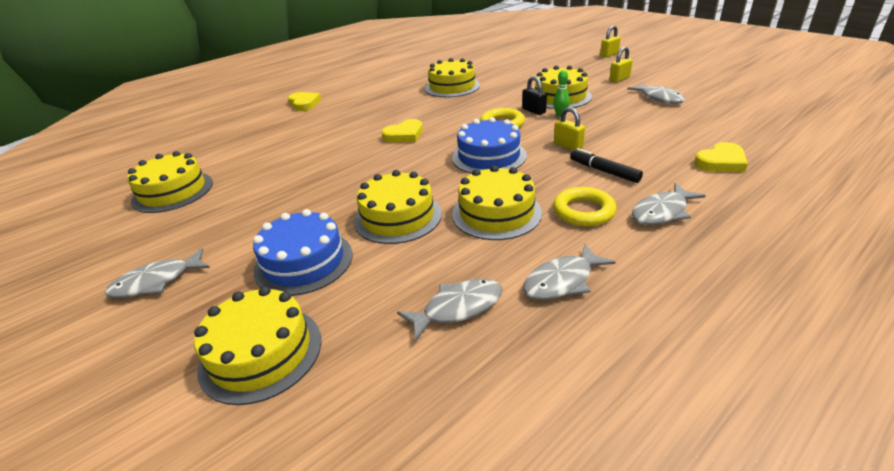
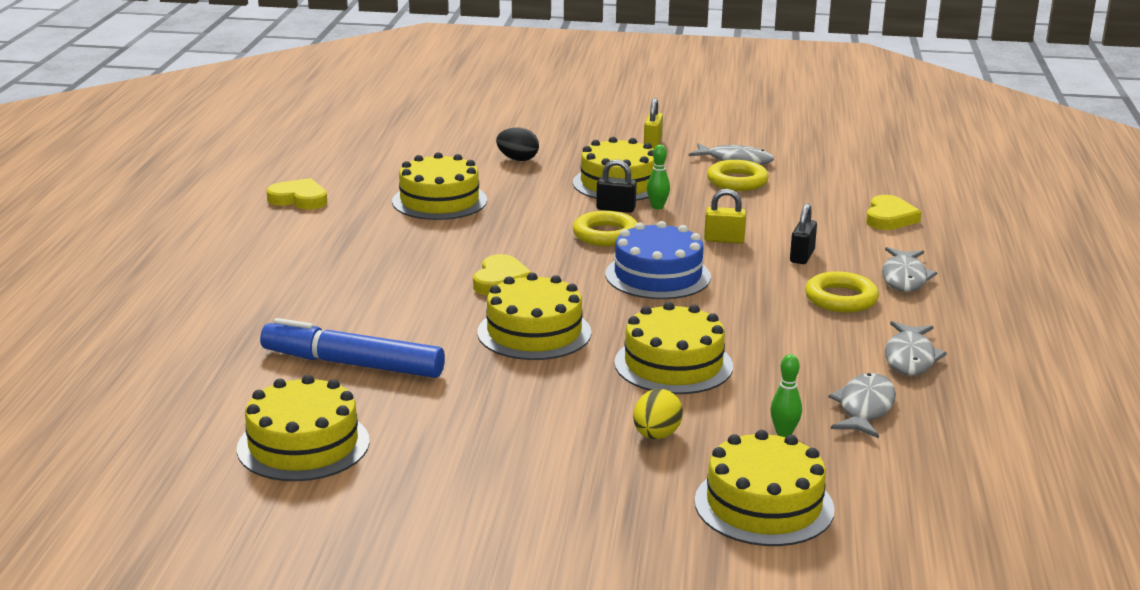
camera: 45 degrees left, 10 degrees down
(156, 282) = (526, 516): grey fish -> none
(266, 158) = (353, 364): none -> blue marker
(304, 104) = (233, 281): yellow heart -> yellow heart (299, 199)
(304, 262) = (656, 435): blue cake -> yellow egg
(371, 300) = (784, 433): none -> green bowling pin
(496, 213) = (766, 327): yellow cake -> yellow cake (534, 332)
(527, 74) = (518, 159): none -> black egg
(604, 171) = (802, 256): black marker -> black padlock
(609, 55) = (584, 110): yellow padlock -> none
(639, 111) = (737, 181): none -> yellow ring

